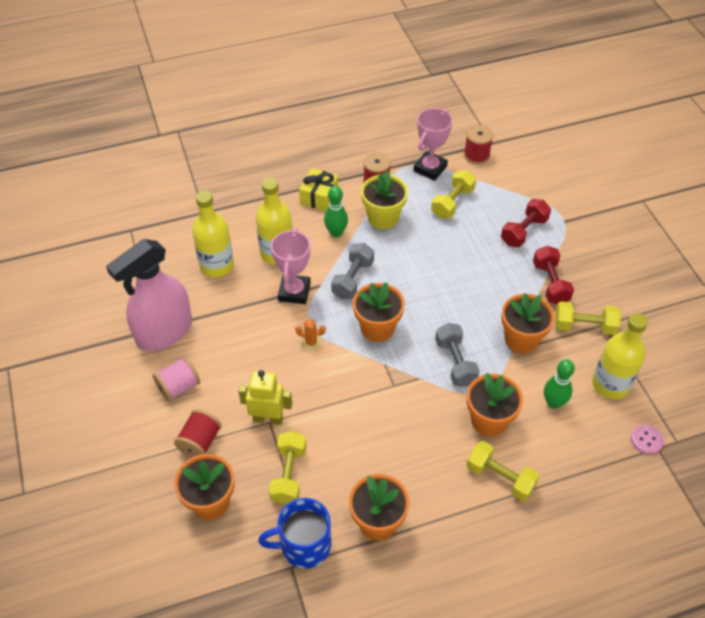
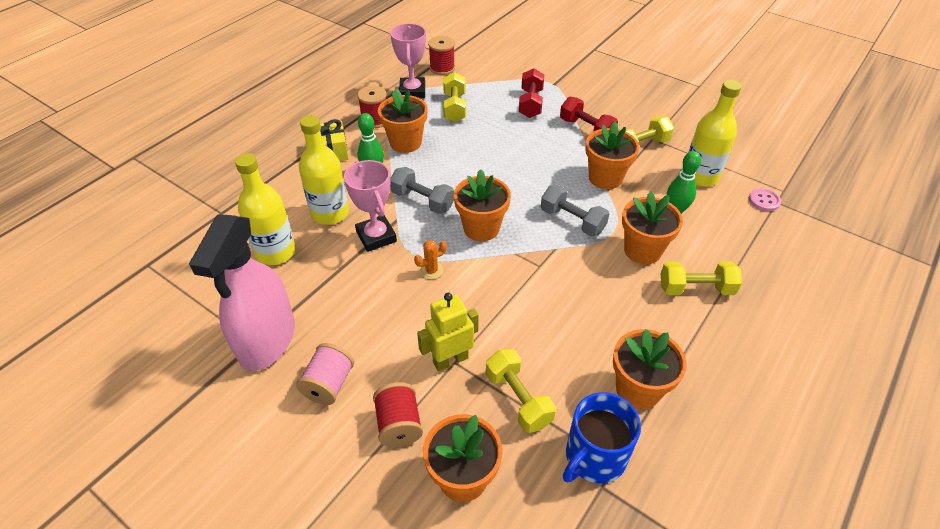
camera: 35 degrees left, 5 degrees down
(353, 279) = (422, 201): grey dumbbell -> grey dumbbell turned 45 degrees counterclockwise
(383, 218) = (405, 143): yellow flower pot -> orange flower pot

